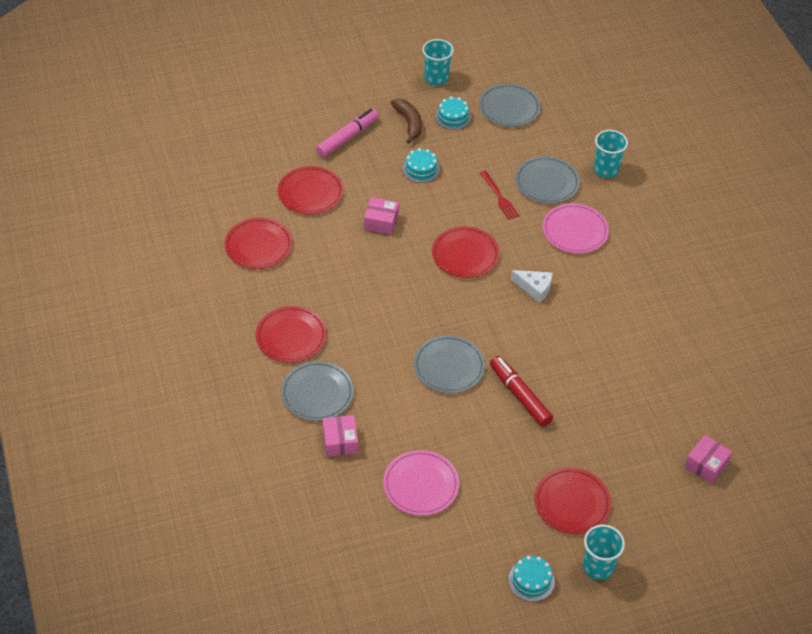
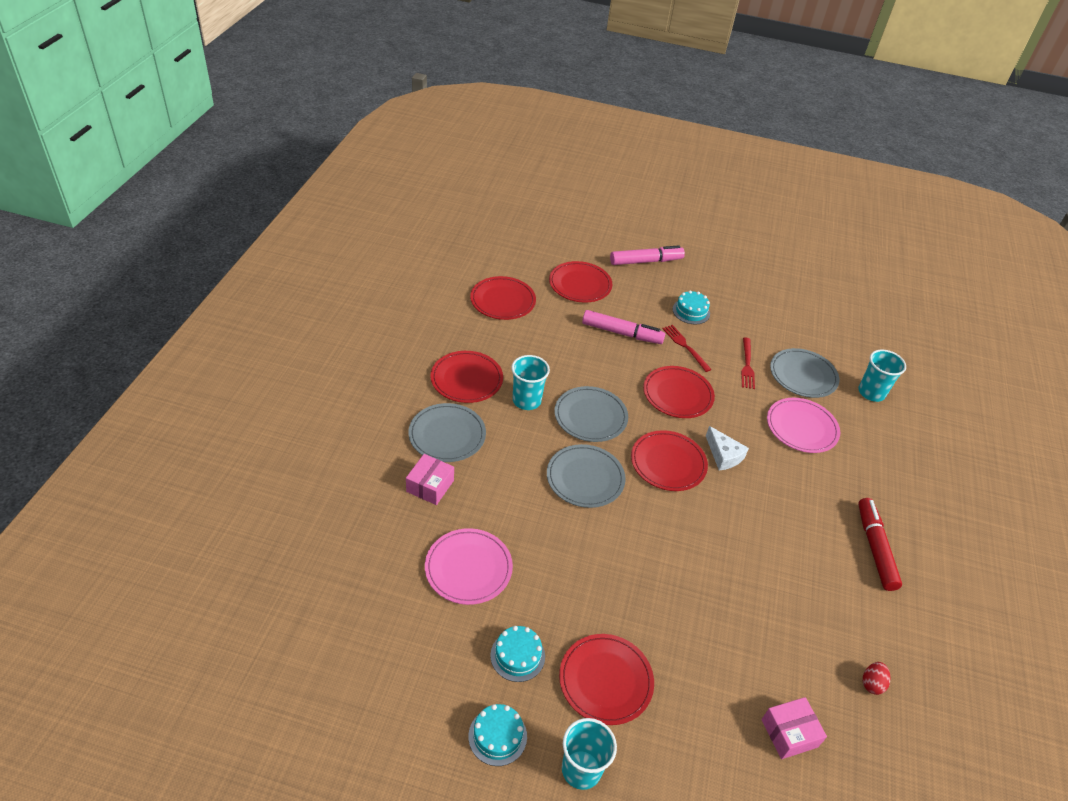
camera: 30 degrees right, 5 degrees down
(381, 222) = (622, 333): pink box -> pink marker
(409, 123) = (708, 274): brown banana -> none
(436, 78) = (759, 254): turquoise cup -> turquoise cup (526, 400)
(440, 206) = (685, 346): none -> red fork
(453, 117) = (751, 287): turquoise cake -> turquoise cake (517, 655)
(499, 318) = (668, 463): none -> red plate
(509, 107) = (810, 303): grey plate -> grey plate (590, 416)
(519, 395) = (633, 542): red marker -> red marker (875, 548)
(736, 401) = (872, 683): none -> red egg

